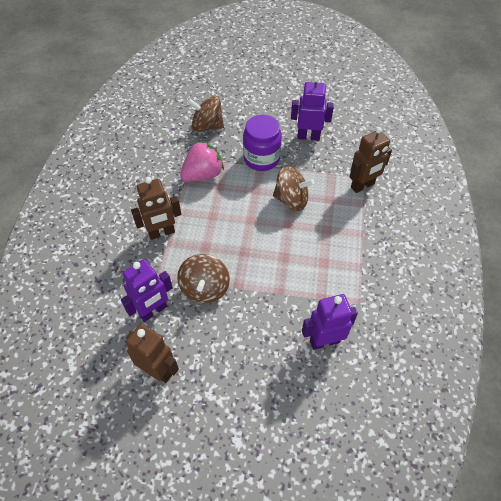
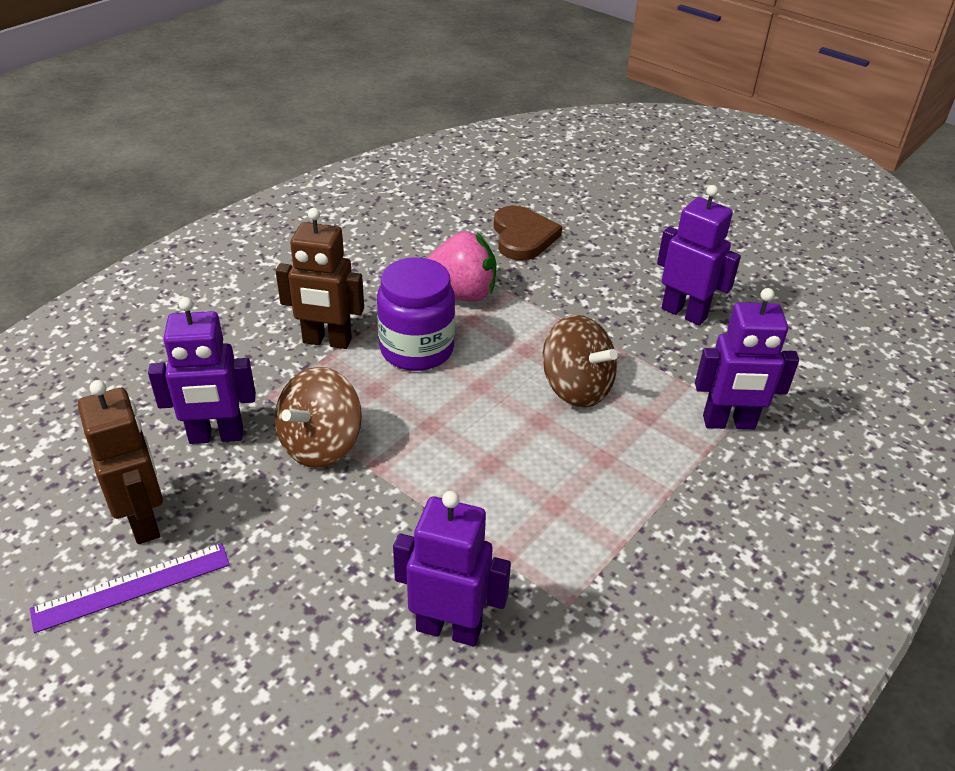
camera: 30 degrees right, 15 degrees down
(181, 403) = (132, 587): none -> purple ruler
(207, 126) = (523, 237): brown spinning top -> brown heart
(261, 158) = (574, 311): purple jar -> purple jar (417, 349)
(362, 186) = (729, 423): brown robot -> purple robot

